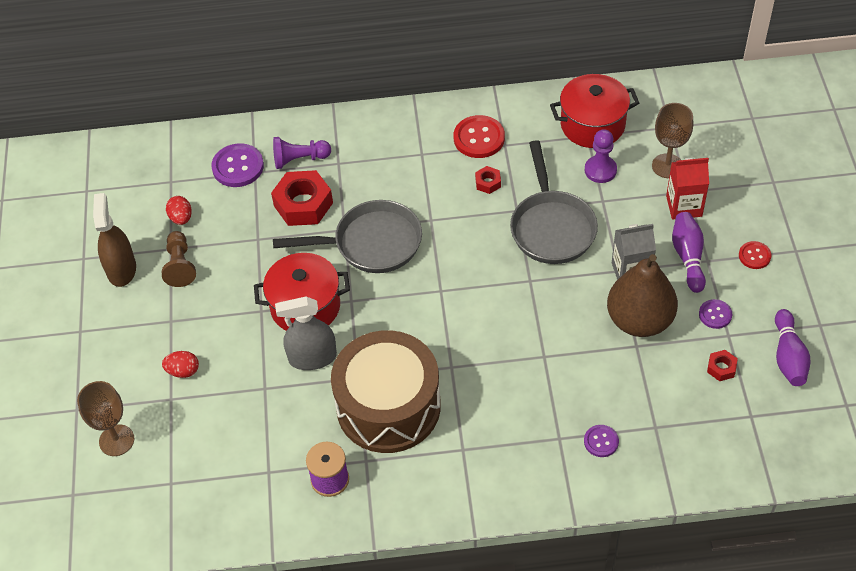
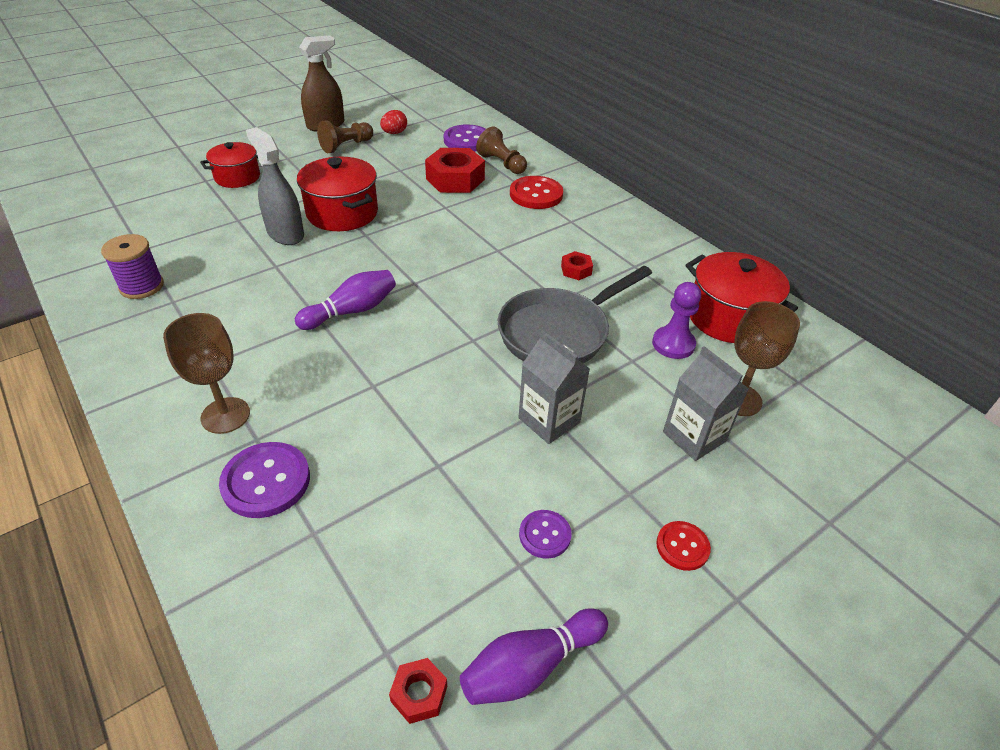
camera: 55 degrees right, 10 degrees down
(116, 440) = (152, 170): brown goblet -> brown goblet (225, 415)
(183, 371) = (237, 177): red egg -> red pot
(299, 159) = (502, 164): purple pawn -> brown pawn
(371, 243) = (441, 225): grey pan -> none
(388, 406) = (247, 294): brown drum -> none
(479, 138) = (625, 247): red button -> red button (536, 194)
(601, 441) = (266, 481): purple button -> purple button, size x1.73
(639, 320) = (480, 454): brown pear -> none
(684, 206) = (694, 436): red carton -> grey carton
(688, 257) = (618, 469): purple bowling pin -> purple bowling pin (351, 311)
(721, 368) = (455, 577): red nut -> red nut (419, 694)

